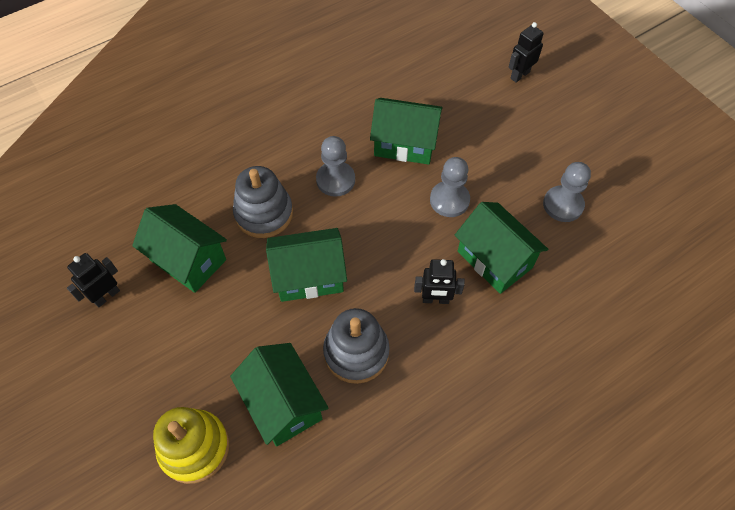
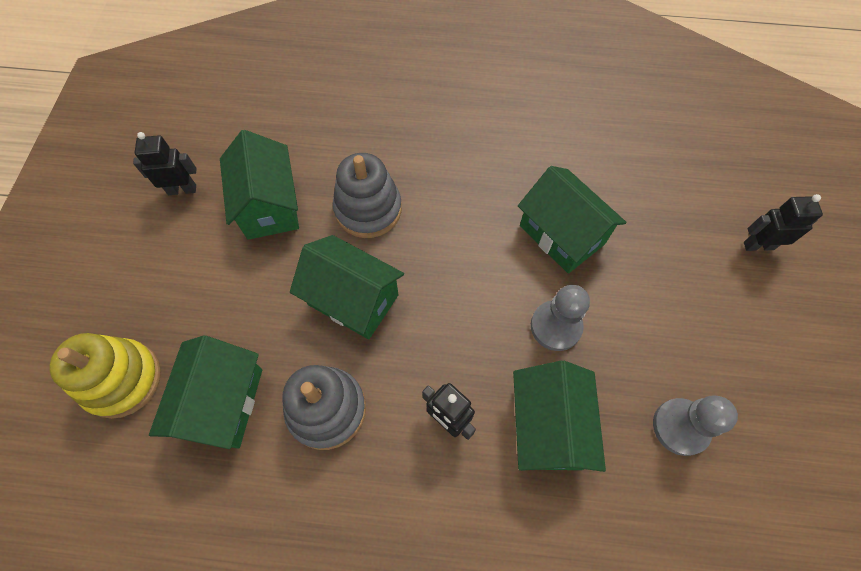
camera: 40 degrees right, 5 degrees up
(335, 180) = (461, 223): grey pawn -> none

